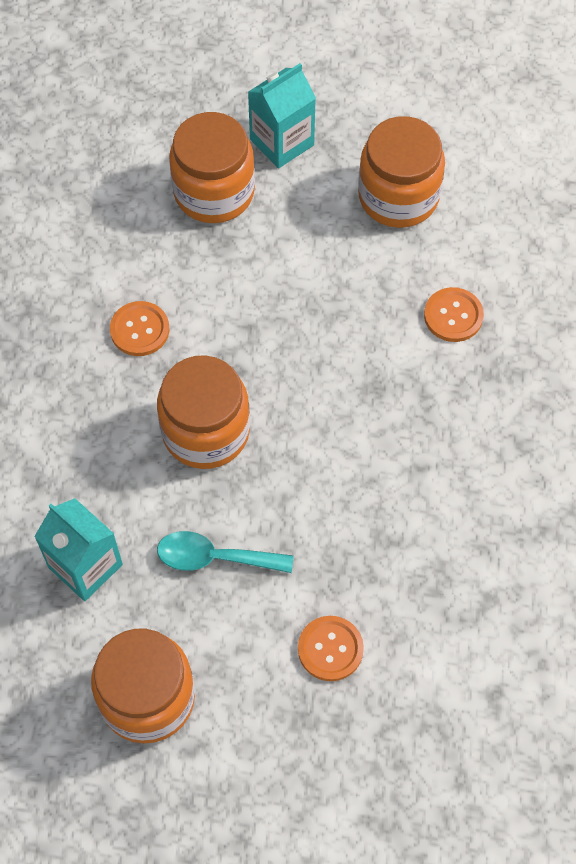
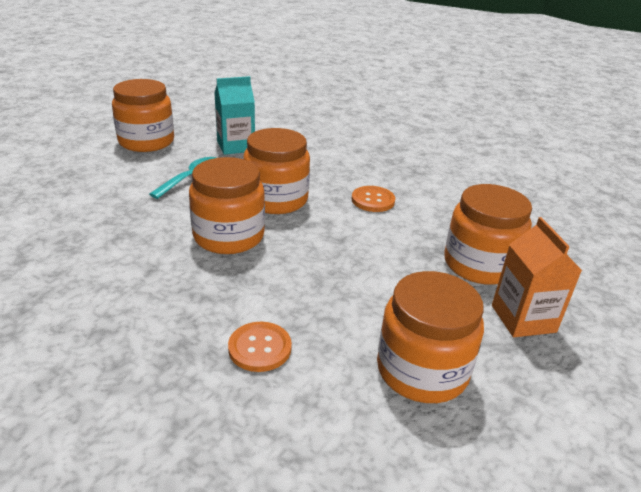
camera: 115 degrees right, 30 degrees down
(282, 142) = (523, 319): turquoise carton -> orange carton
(314, 435) = (229, 236): none -> orange jar
(330, 649) = (88, 193): orange button -> none

